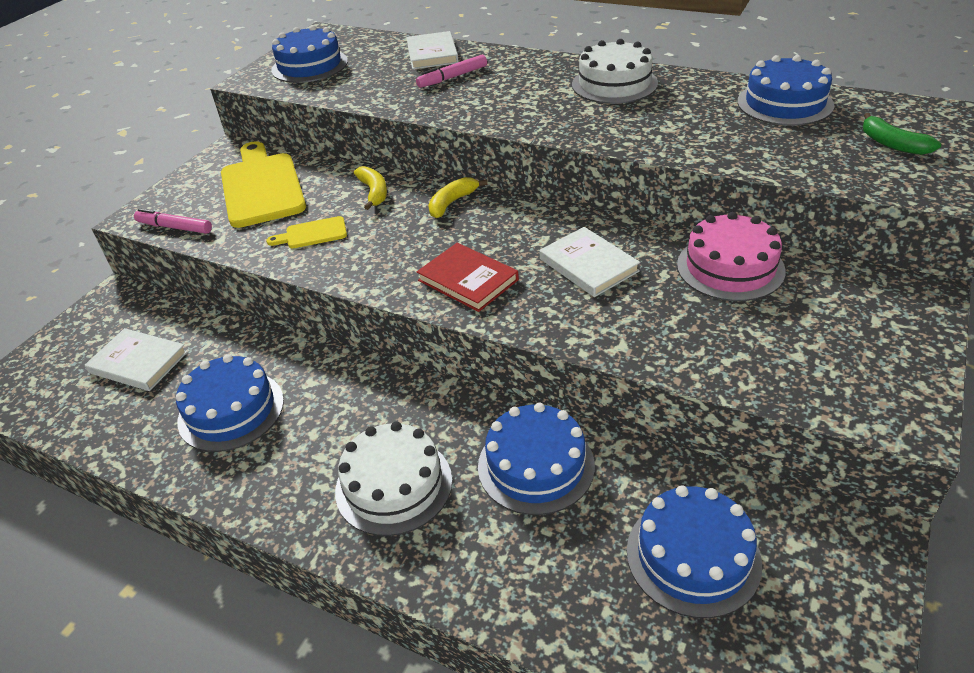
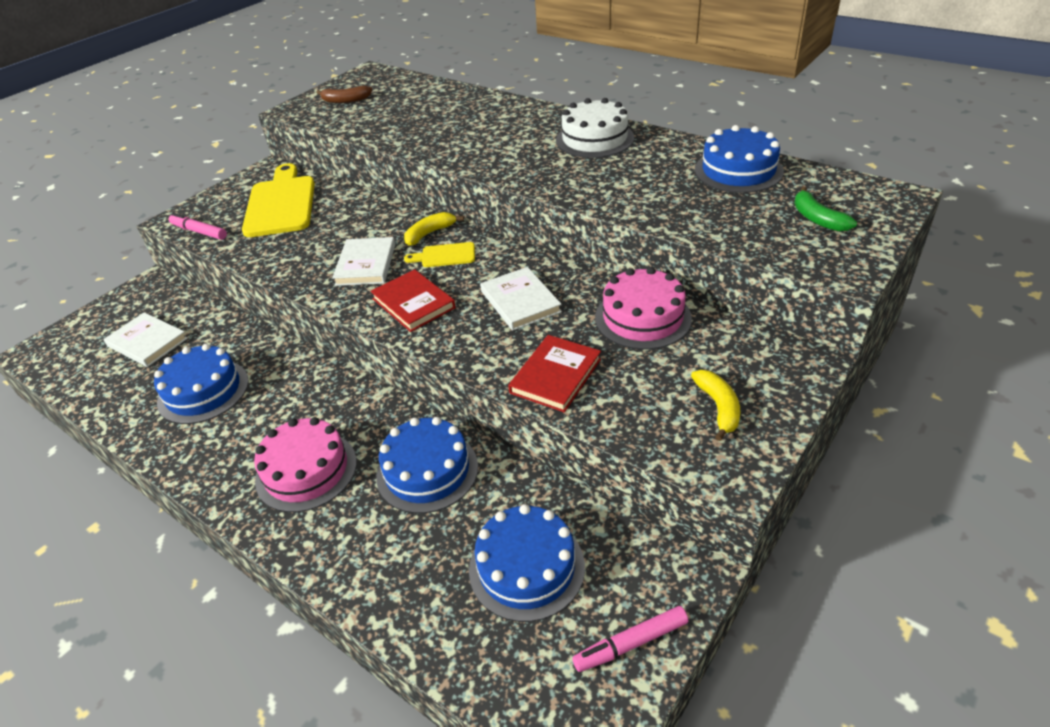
camera: 10 degrees right, 0 degrees up
(309, 66) = (345, 100): blue cake -> brown banana
(312, 234) = (304, 249): yellow cutting board -> yellow cutting board (445, 256)
(374, 192) = (369, 218): yellow banana -> yellow banana (718, 407)
(393, 485) = (306, 471): white cake -> pink cake
(432, 54) = (452, 98): white book -> white book (366, 264)
(452, 77) = (458, 121): pink marker -> pink marker (630, 643)
(665, 340) = (555, 376): none -> red book

